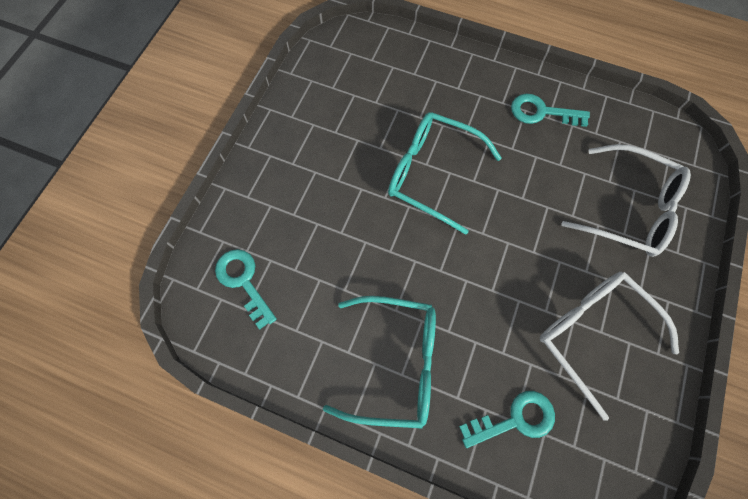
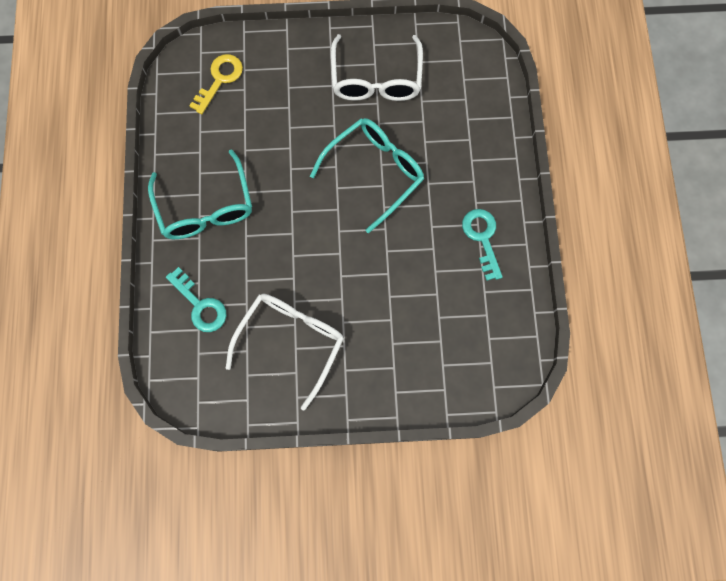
camera: 65 degrees right, 5 degrees up
(243, 281) = (220, 79): turquoise key -> yellow key
(433, 174) = (374, 173): turquoise glasses -> turquoise glasses turned 45 degrees clockwise
(627, 208) = (418, 339): white glasses -> white glasses (376, 78)

